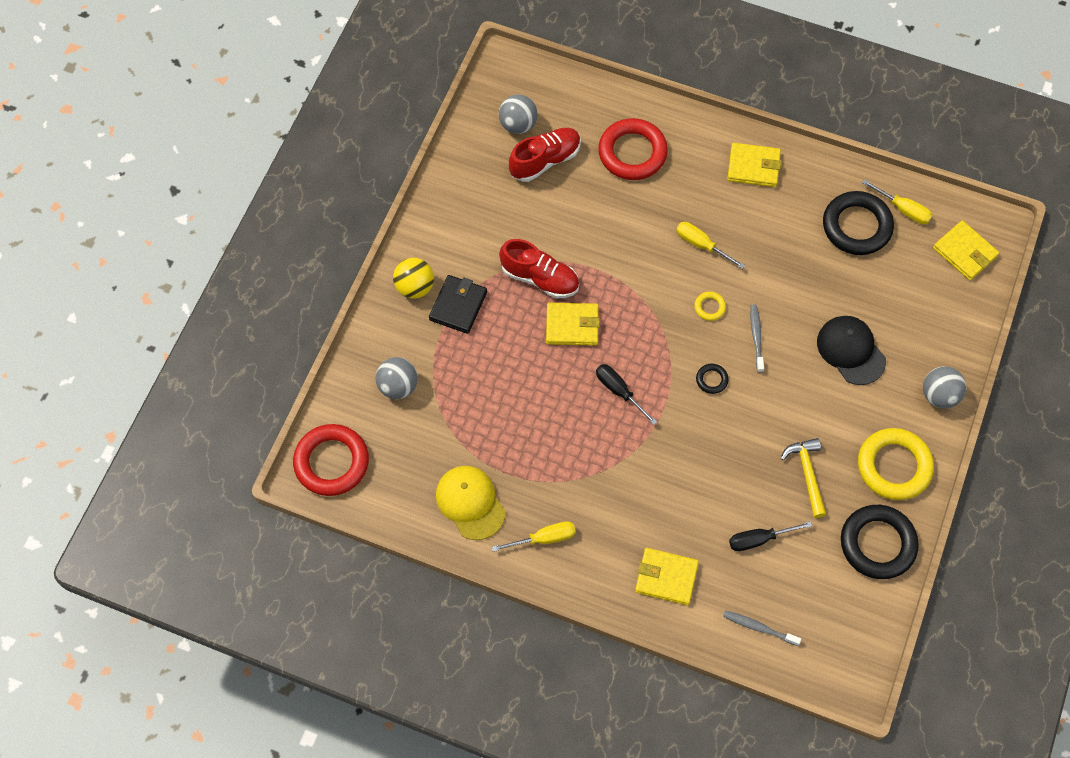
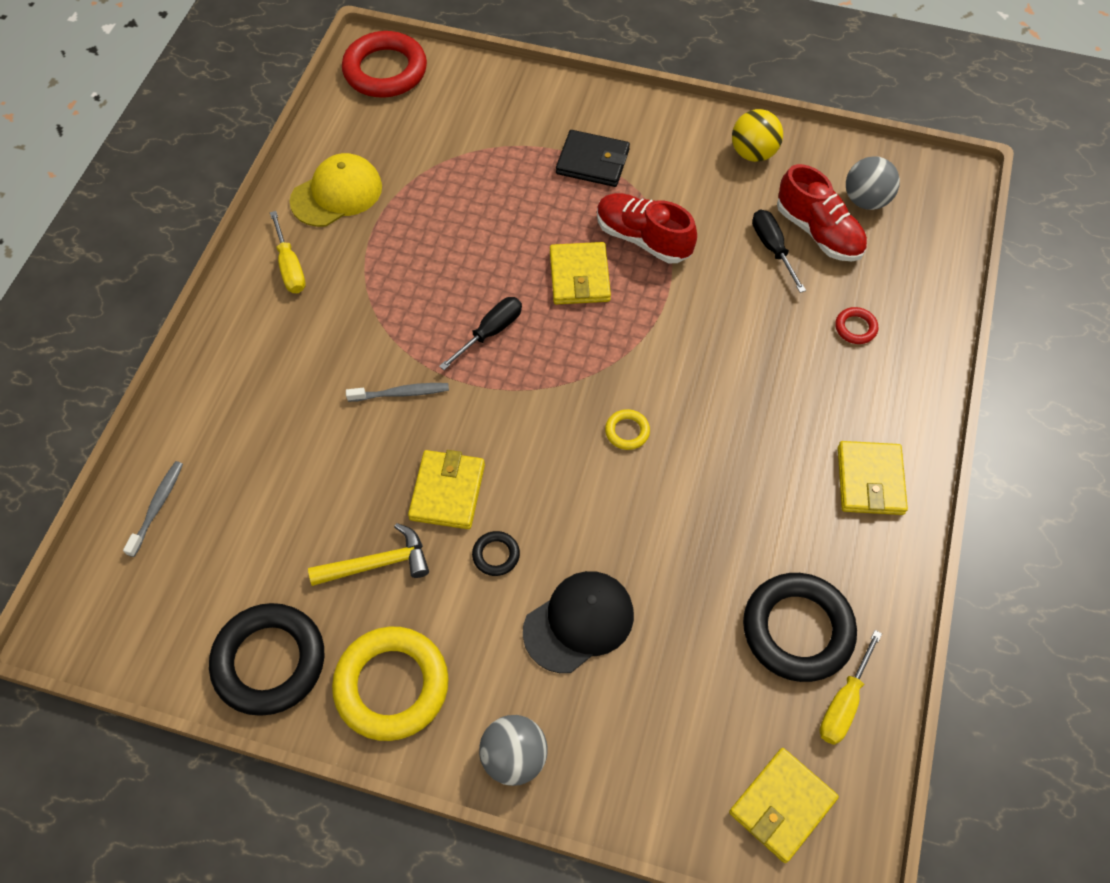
camera: 85 degrees right, 5 degrees down
(398, 386) = (481, 117): grey ball -> none
(415, 287) = (612, 120): yellow ball -> yellow ball (753, 153)
(540, 278) = (643, 238): red shoe -> red shoe turned 105 degrees clockwise
(632, 153) = (855, 328): red ring -> red ring, size x0.44
(666, 577) = (233, 397): yellow wallet -> yellow wallet (447, 492)
(701, 244) = (725, 417): yellow screwdriver -> none
(711, 380) = (515, 438): black ring -> black ring (496, 555)
(756, 337) = (587, 492): grey toothbrush -> grey toothbrush (401, 393)
(758, 539) = (281, 503): black screwdriver -> black screwdriver (772, 248)

